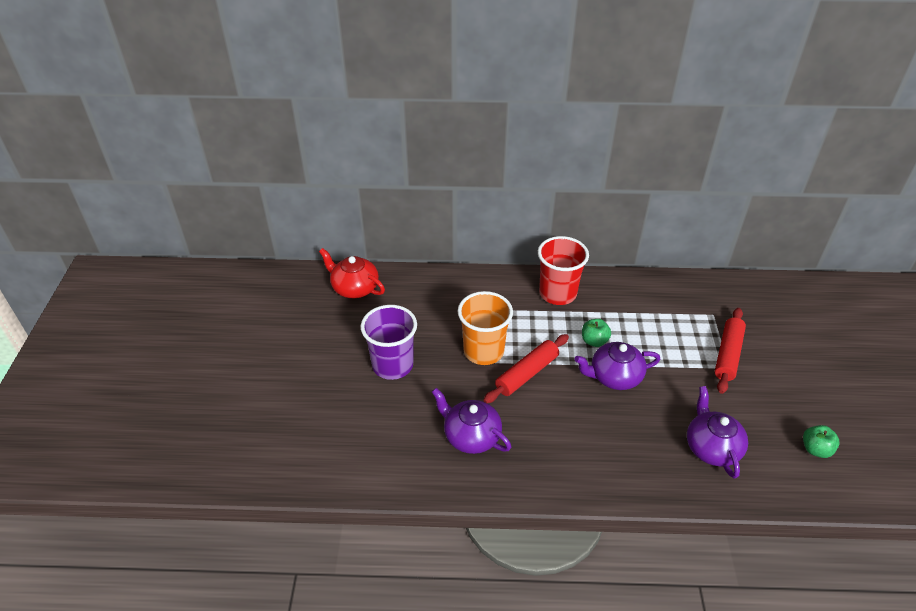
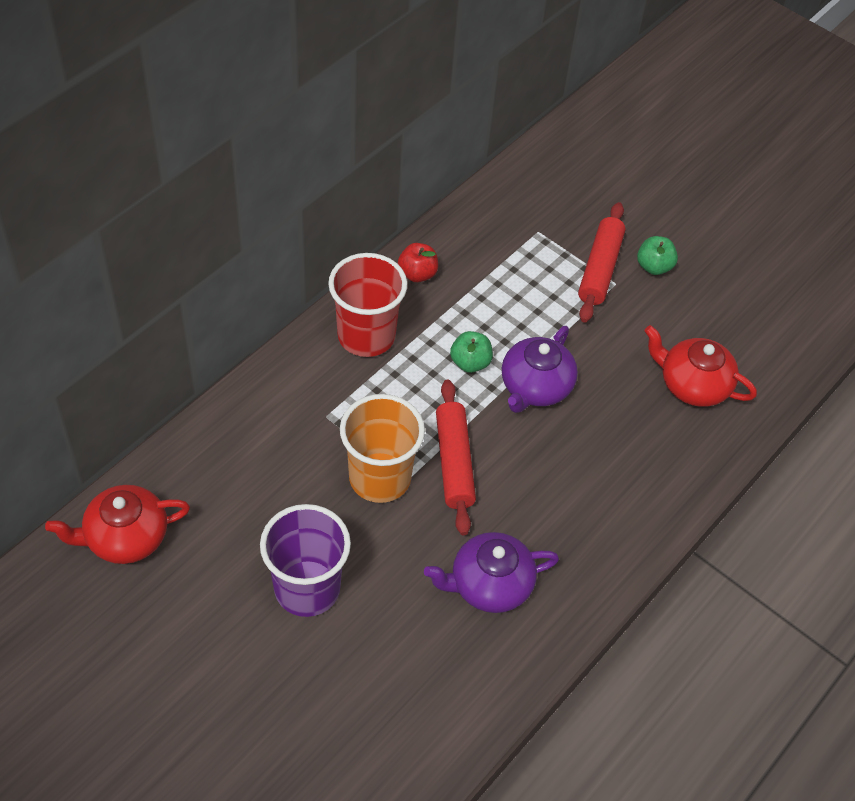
camera: 55 degrees left, 10 degrees up
(619, 287) = (417, 274): none -> red apple
(711, 447) = (692, 384): purple teapot -> red teapot
(728, 355) = (600, 269): red rolling pin -> red rolling pin turned 45 degrees clockwise
(815, 449) = (764, 309): green apple -> green apple (654, 266)

